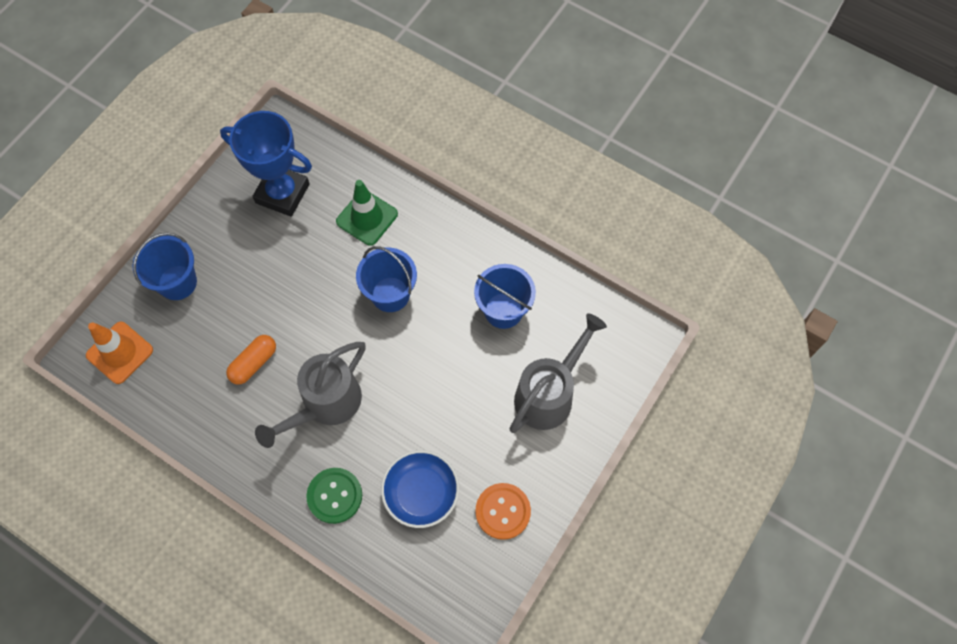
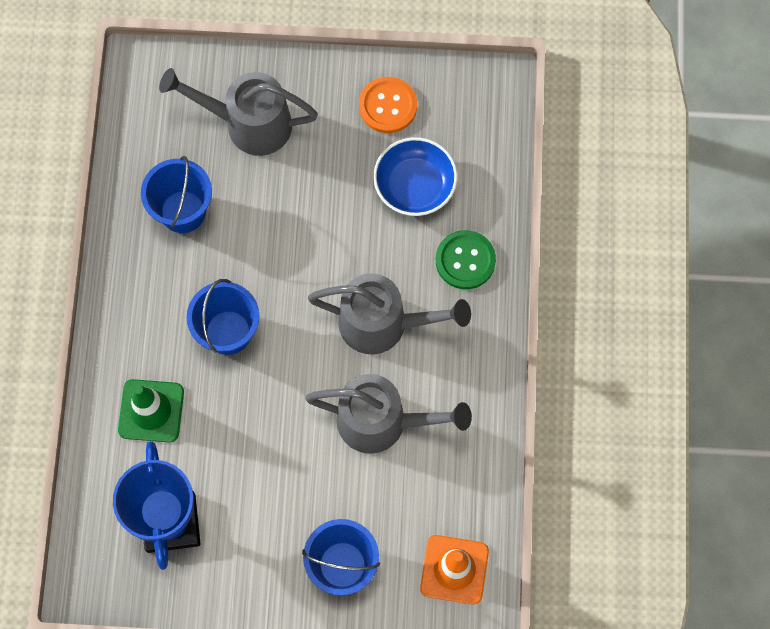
camera: 120 degrees left, 5 degrees up
(254, 363) = (383, 422): orange capsule -> grey watering can

